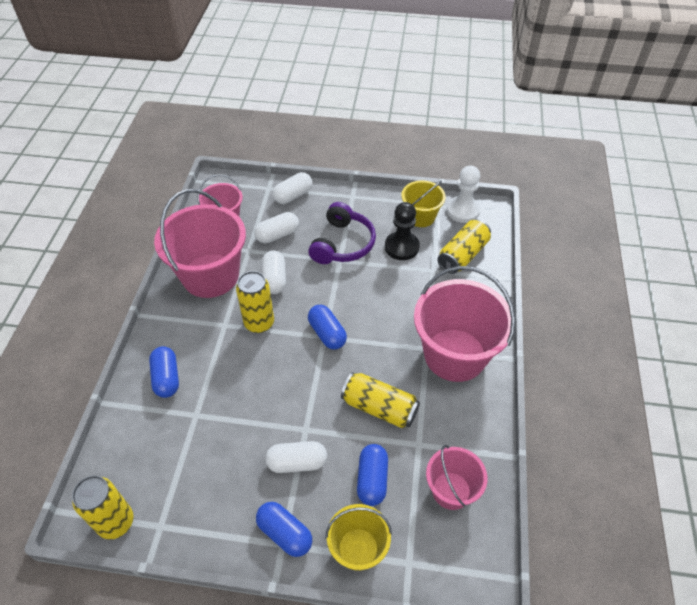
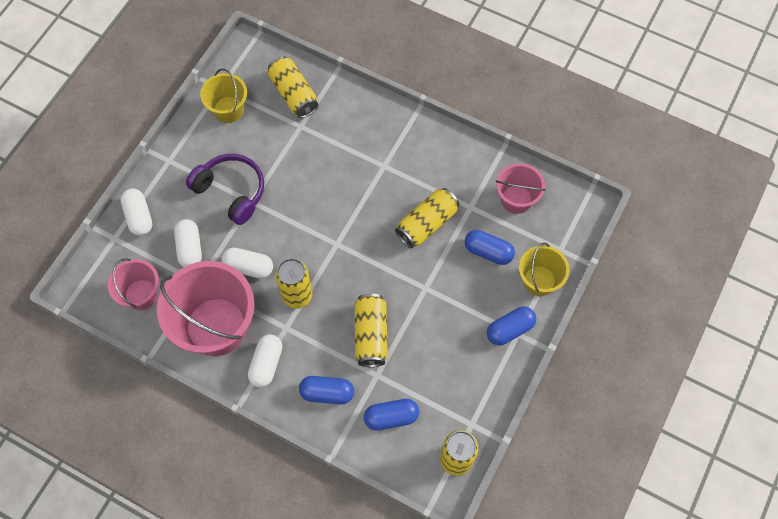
camera: 70 degrees left, 15 degrees up
(237, 396) = (371, 335): none -> yellow can
(297, 462) = (453, 303): white capsule -> white capsule (266, 364)
(327, 333) = (334, 240): blue capsule -> blue capsule (391, 417)
(401, 247) = (260, 141): black pawn -> none
(455, 355) = (399, 146): pink bucket -> none
(463, 210) = (238, 70): white pawn -> none

